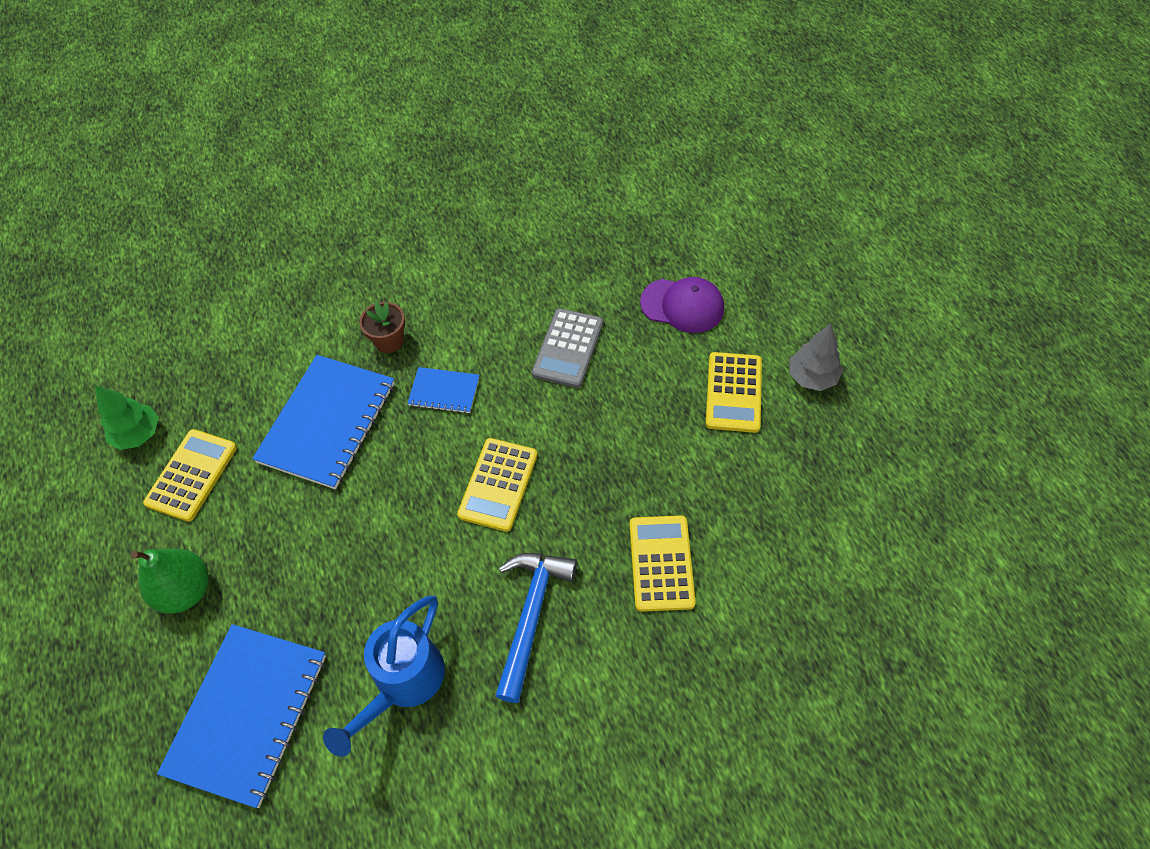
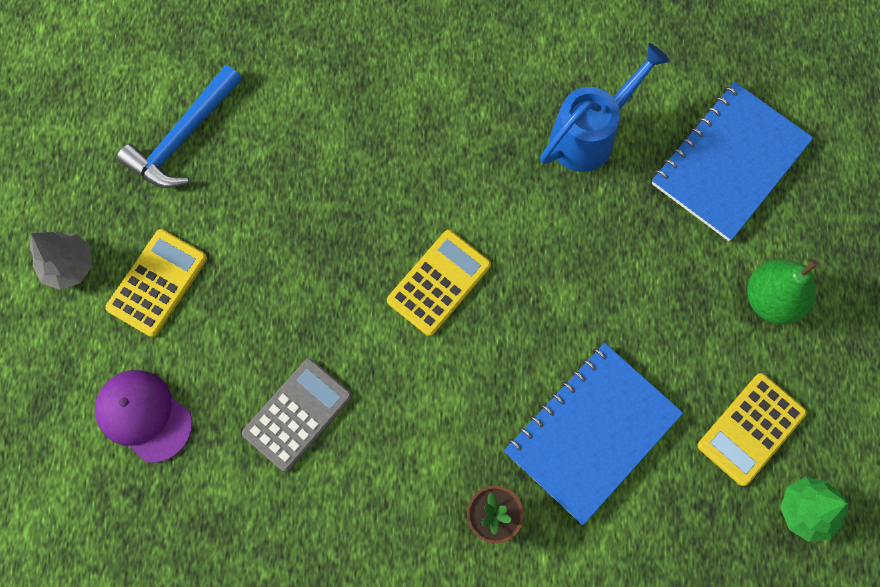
camera: 160 degrees left, 15 degrees up
(444, 391) = (454, 418): blue notebook -> none
(531, 615) = (459, 146): blue hammer -> blue hammer (182, 138)
(661, 563) = (324, 144): yellow calculator -> none

